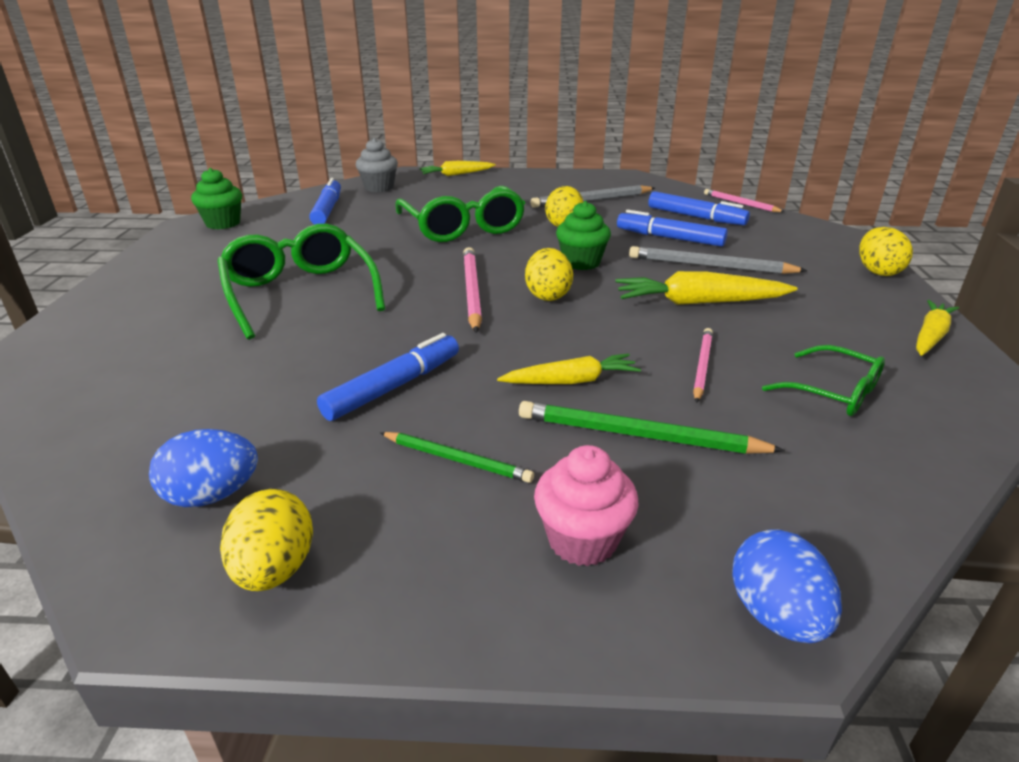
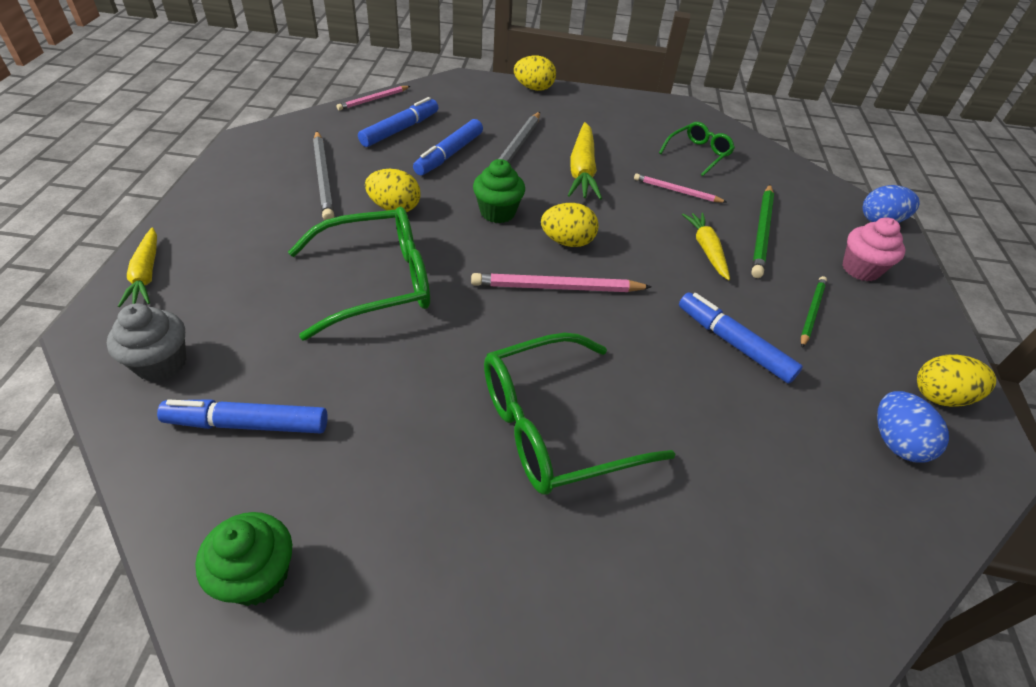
camera: 90 degrees left, 15 degrees up
(930, 336) = (628, 103): yellow carrot -> none

